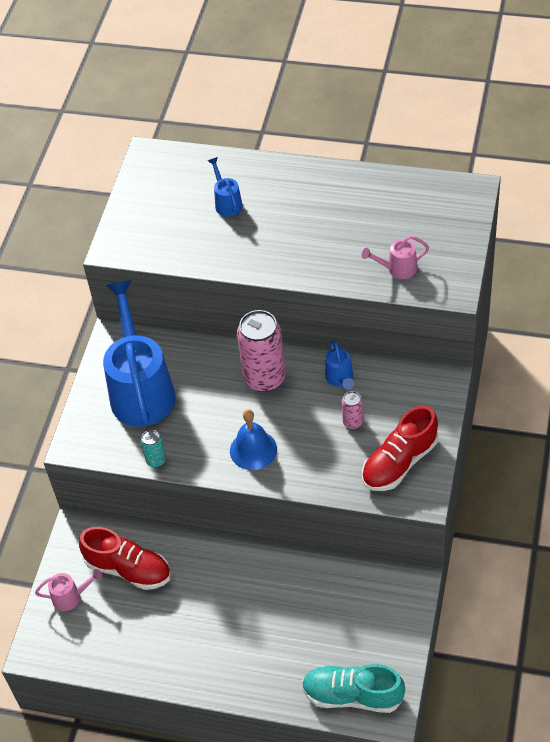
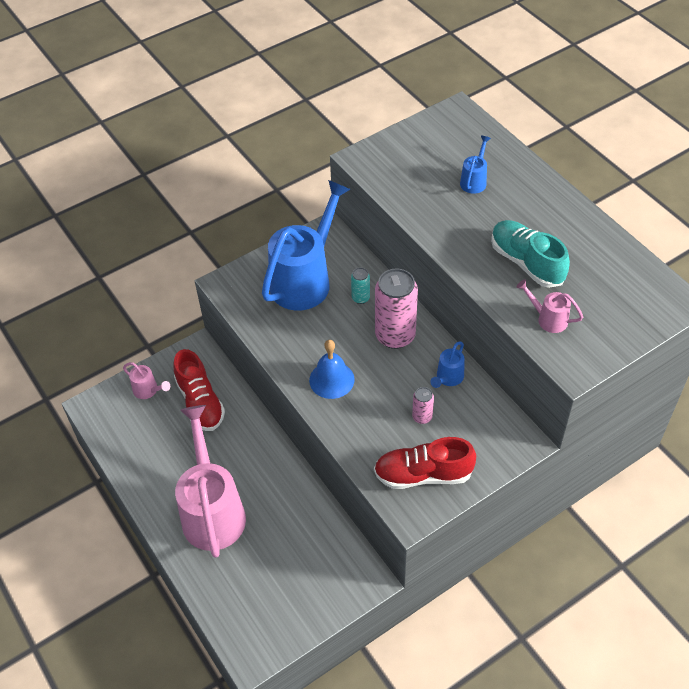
camera: 40 degrees right, 0 degrees up
(156, 460) = (262, 335): turquoise can -> turquoise can (360, 298)
(237, 641) = (212, 510): none -> pink watering can
(352, 695) = (243, 619): turquoise shoe -> turquoise shoe (526, 263)

